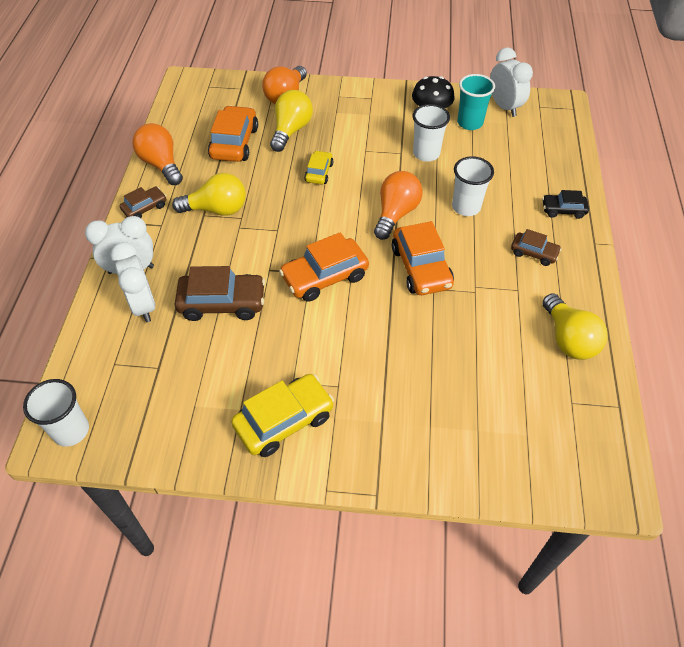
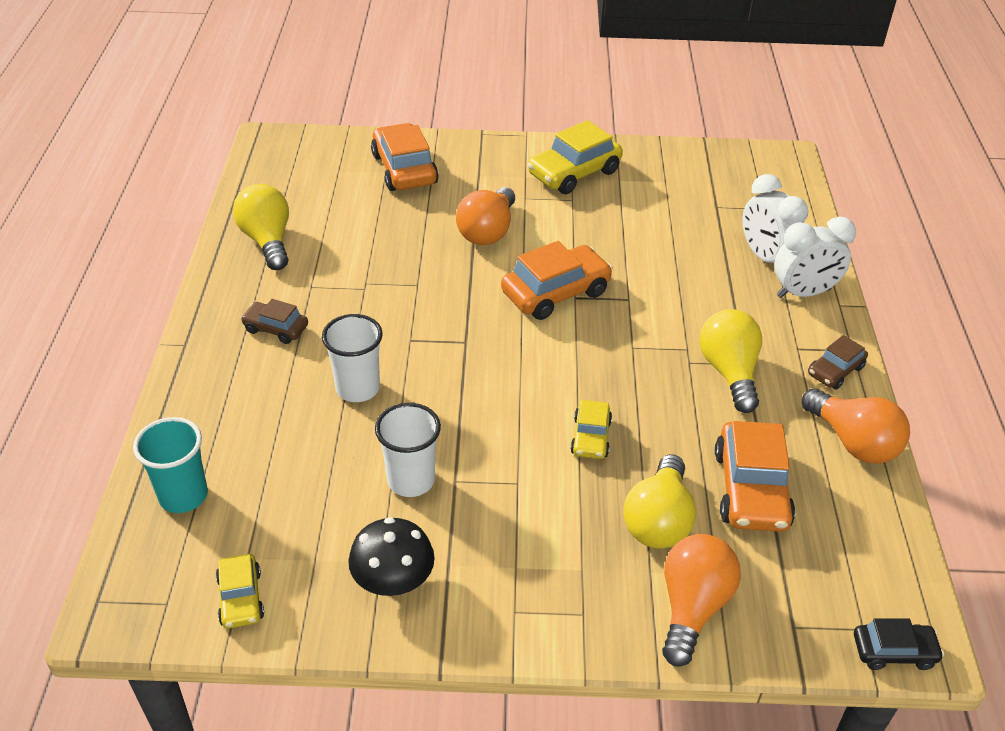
camera: 175 degrees right, 10 degrees down
(71, 431) = (773, 162): white cup -> none
(217, 209) = (729, 372): yellow light bulb -> yellow light bulb turned 90 degrees clockwise
(222, 303) = (673, 262): brown car -> none
(396, 214) = (464, 375): orange light bulb -> orange light bulb (488, 231)
(421, 267) = (431, 306): orange car -> orange car (404, 169)
(470, 123) = (320, 553): turquoise cup -> turquoise cup (183, 496)
(504, 107) = (241, 598): white clock -> yellow car
(563, 210) = (210, 389): black car -> black car (893, 651)

